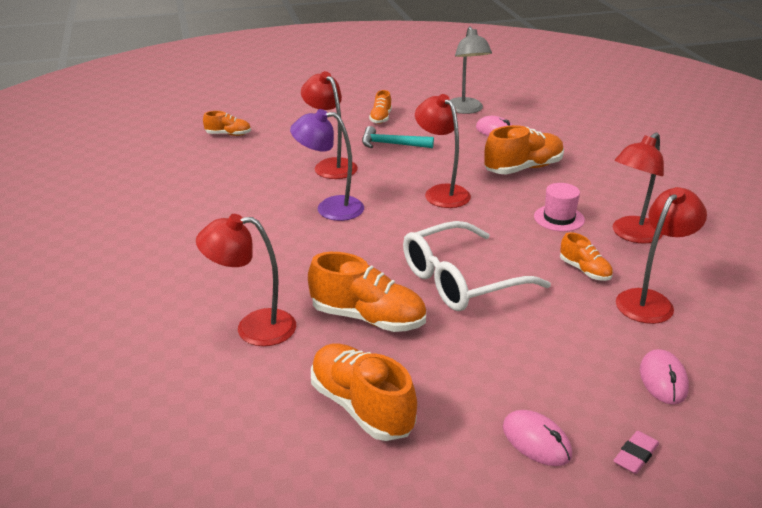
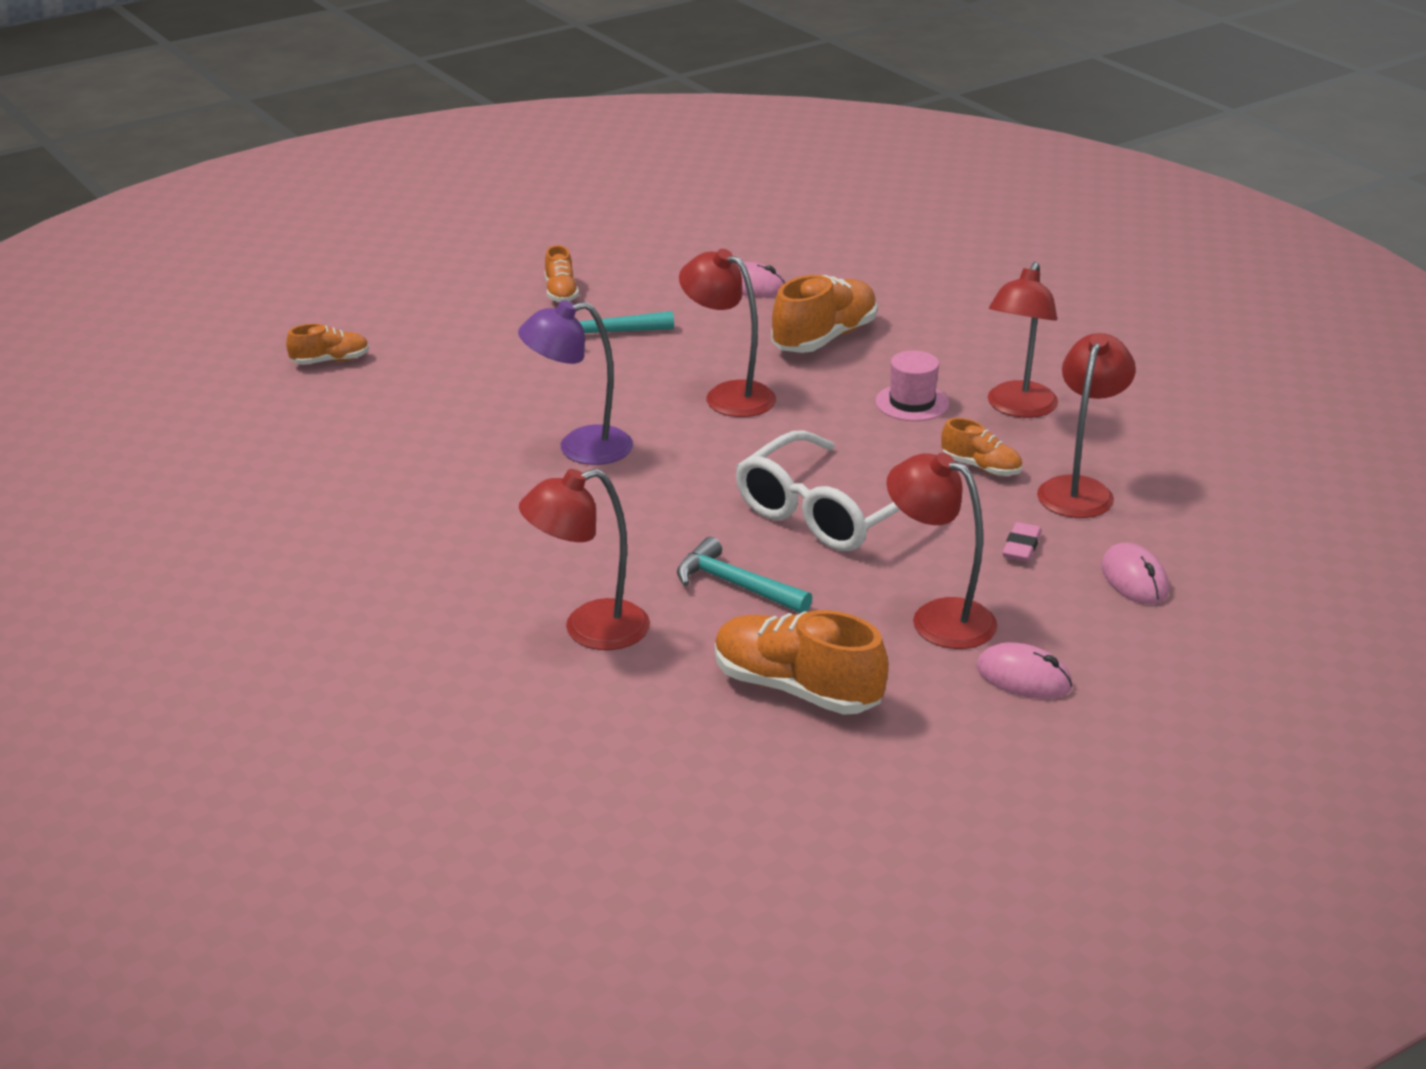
camera: 20 degrees left, 0 degrees up
(331, 165) = (535, 383): red lamp -> red lamp (938, 618)
(368, 318) = (735, 585): orange shoe -> turquoise hammer
(466, 110) = (686, 257): grey lamp -> none
(635, 455) = (1139, 666): pink eraser -> pink eraser (1021, 547)

